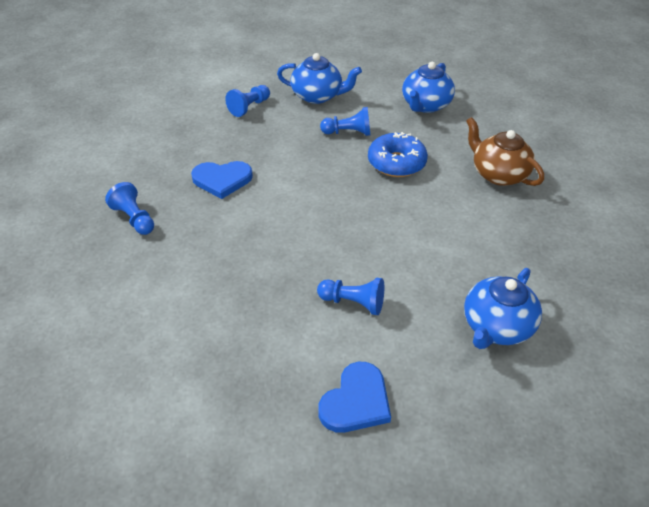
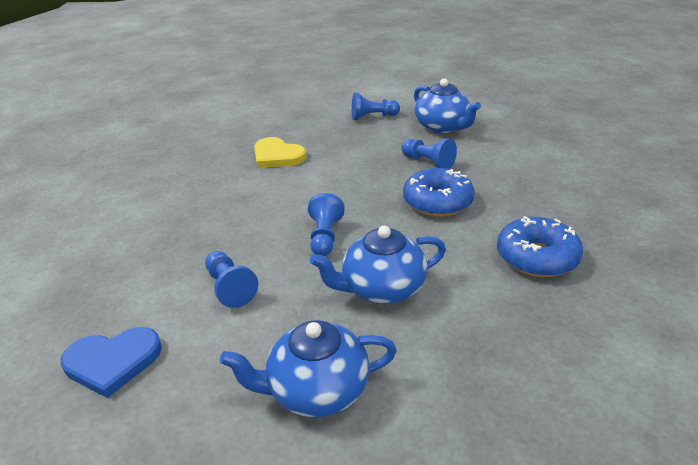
camera: 45 degrees right, 10 degrees down
(134, 219) = (186, 156): blue pawn -> blue pawn (325, 237)
(222, 180) = (277, 156): blue heart -> yellow heart
(425, 105) = (541, 168): blue teapot -> blue teapot (382, 289)
(498, 174) = (537, 257): brown teapot -> blue donut

